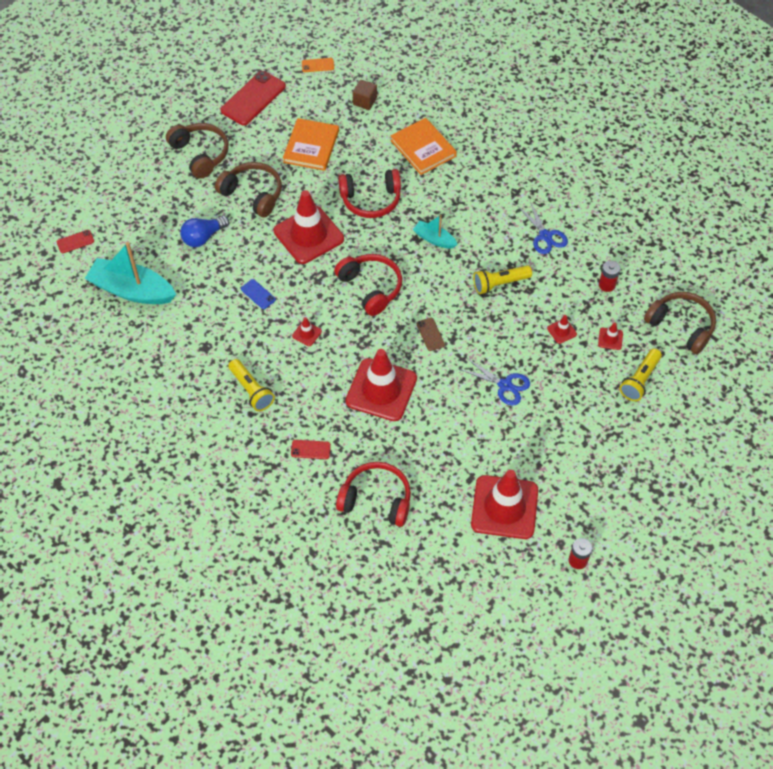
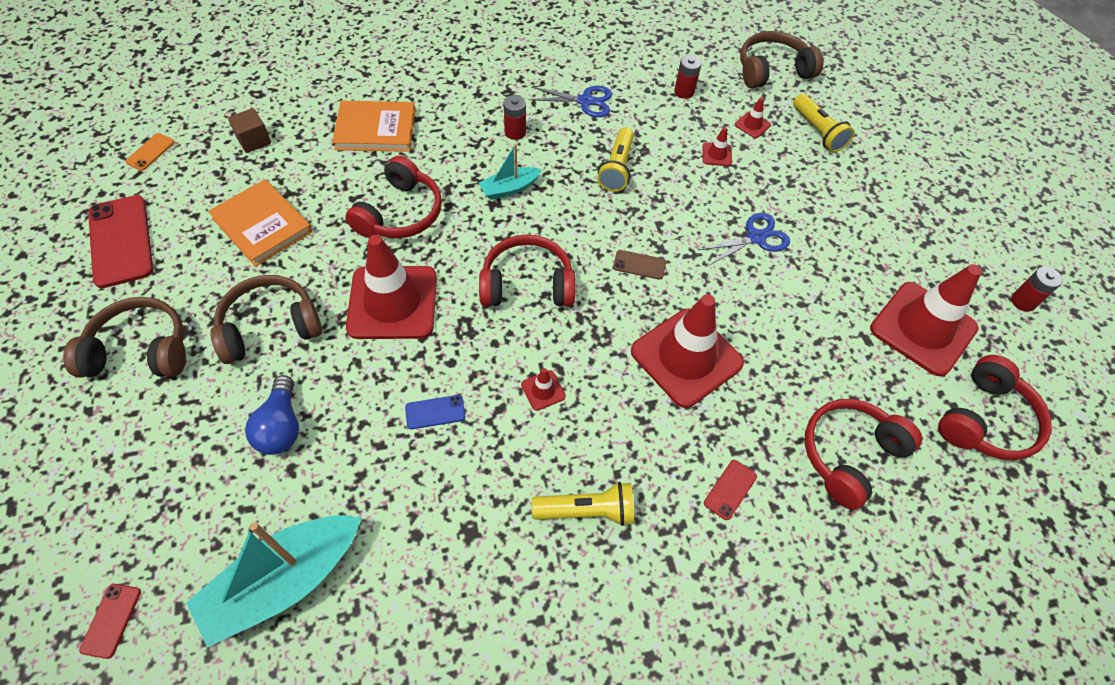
camera: 60 degrees left, 0 degrees up
(457, 565) = (985, 420): none -> red headphones
(483, 215) = (515, 132): none -> red battery

